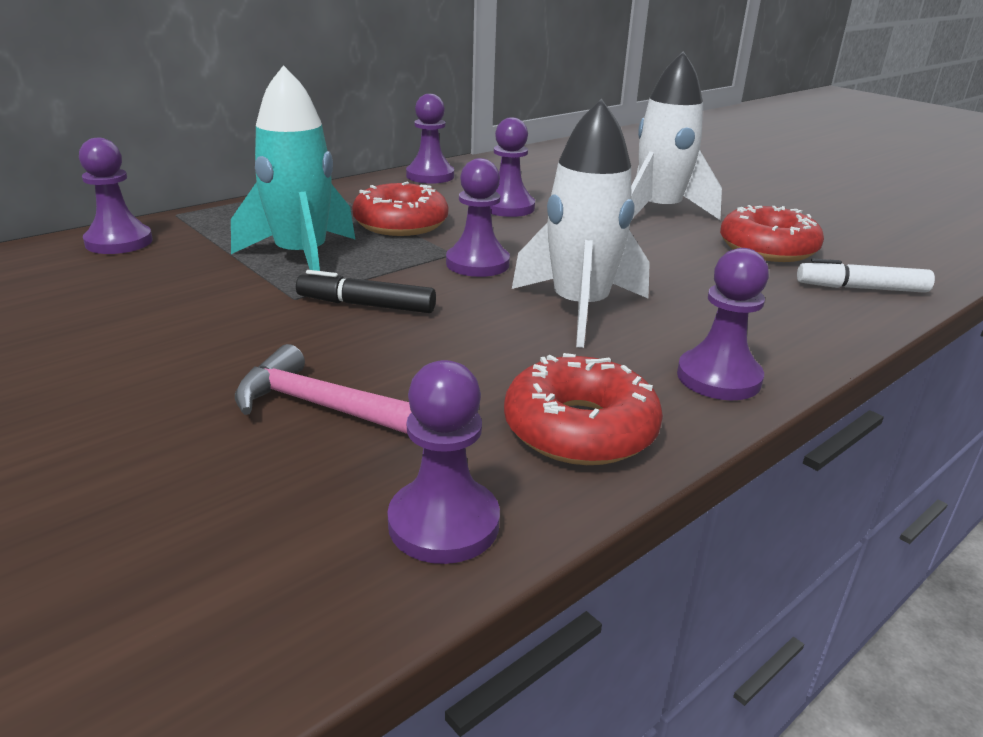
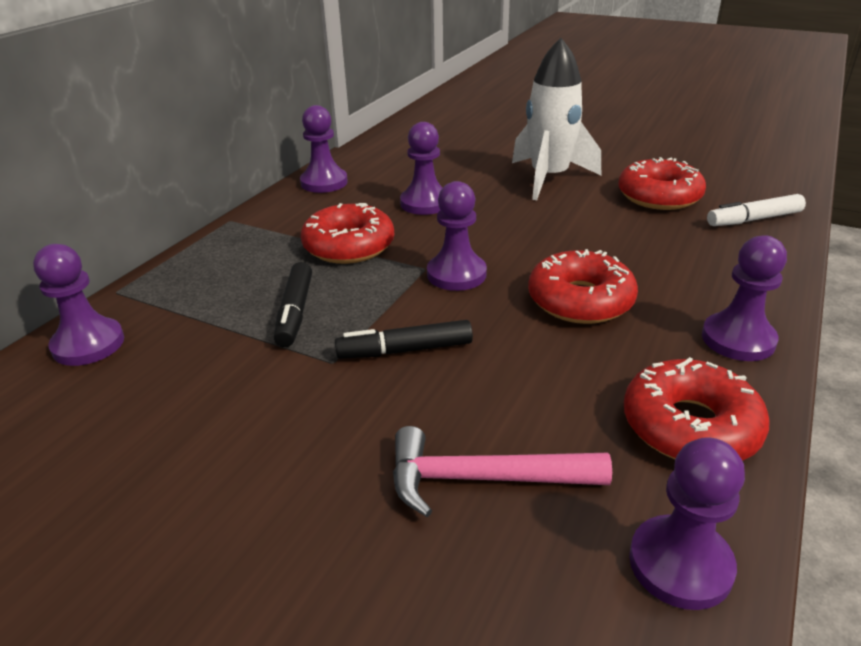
camera: 20 degrees left, 5 degrees up
(301, 258) = (295, 312): turquoise rocket -> black marker
(579, 309) = (580, 300): white rocket -> red donut

